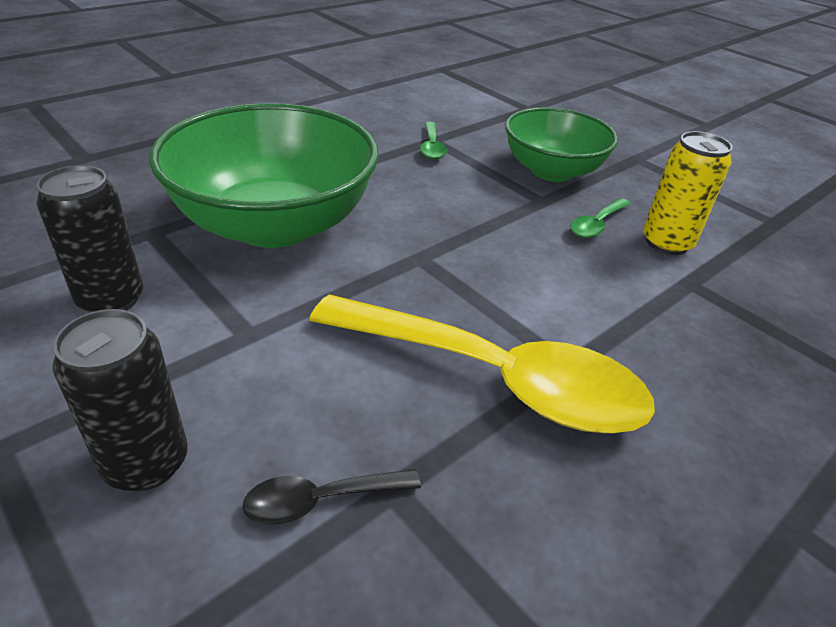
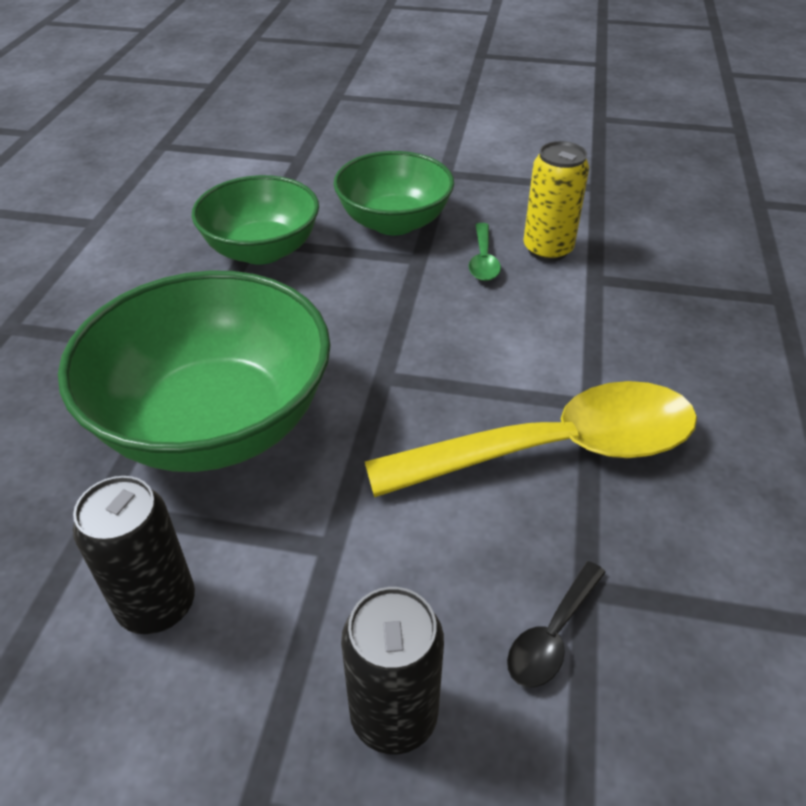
camera: 35 degrees left, 5 degrees up
(432, 147) = (262, 250): green spoon -> green bowl

